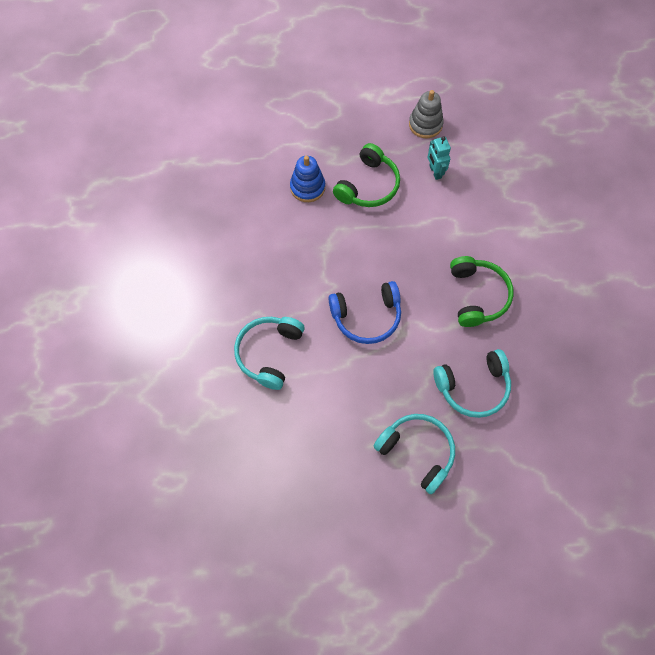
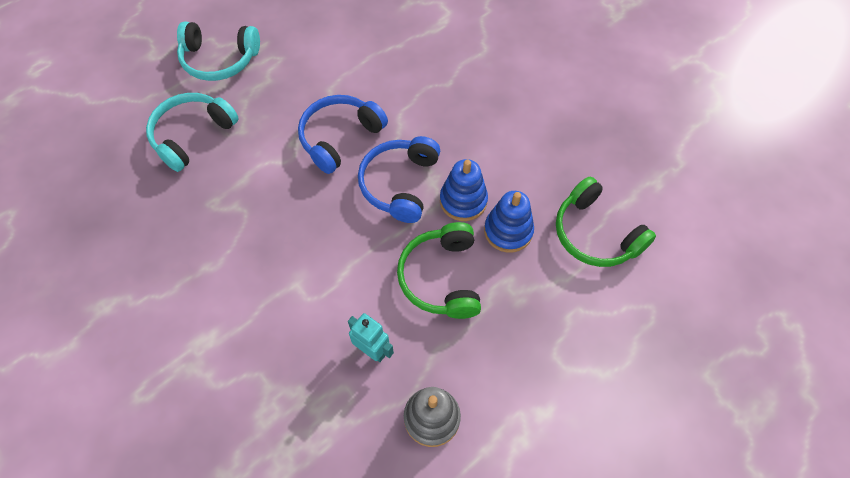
camera: 145 degrees right, 5 degrees down
(269, 353) = (408, 59): turquoise headphones -> none
(319, 221) = (463, 201): none -> blue stacking toy
(350, 257) = (399, 184): none -> blue headphones
(477, 296) = (232, 224): green headphones -> green headphones (595, 234)

